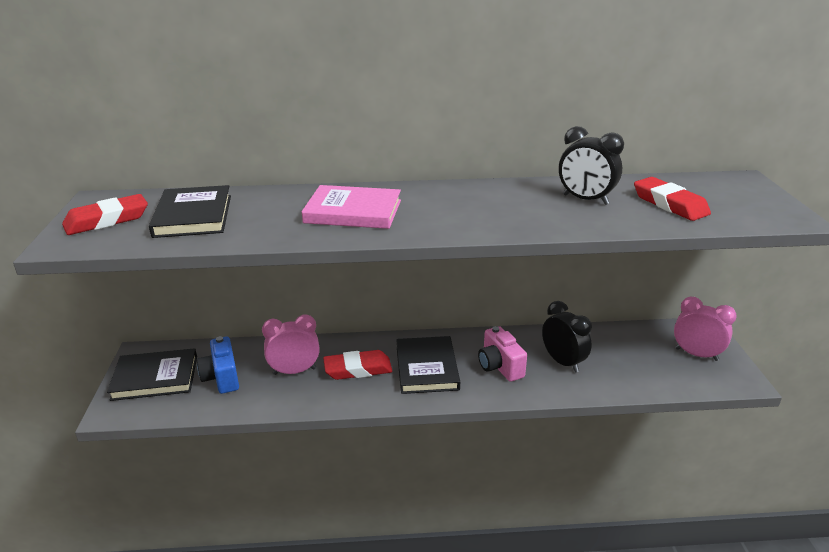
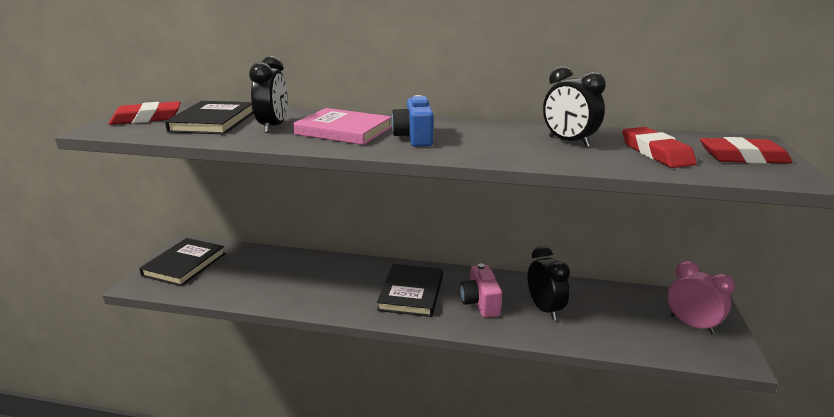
camera: 15 degrees right, 5 degrees down
(155, 377) = (184, 264): black book -> black book turned 75 degrees counterclockwise
(222, 377) = (235, 273): blue camera -> blue camera (414, 138)
(270, 215) = (273, 127): none -> black clock
(294, 371) = (295, 277): pink clock -> none
(358, 369) = (350, 284): red eraser -> red eraser (742, 157)

